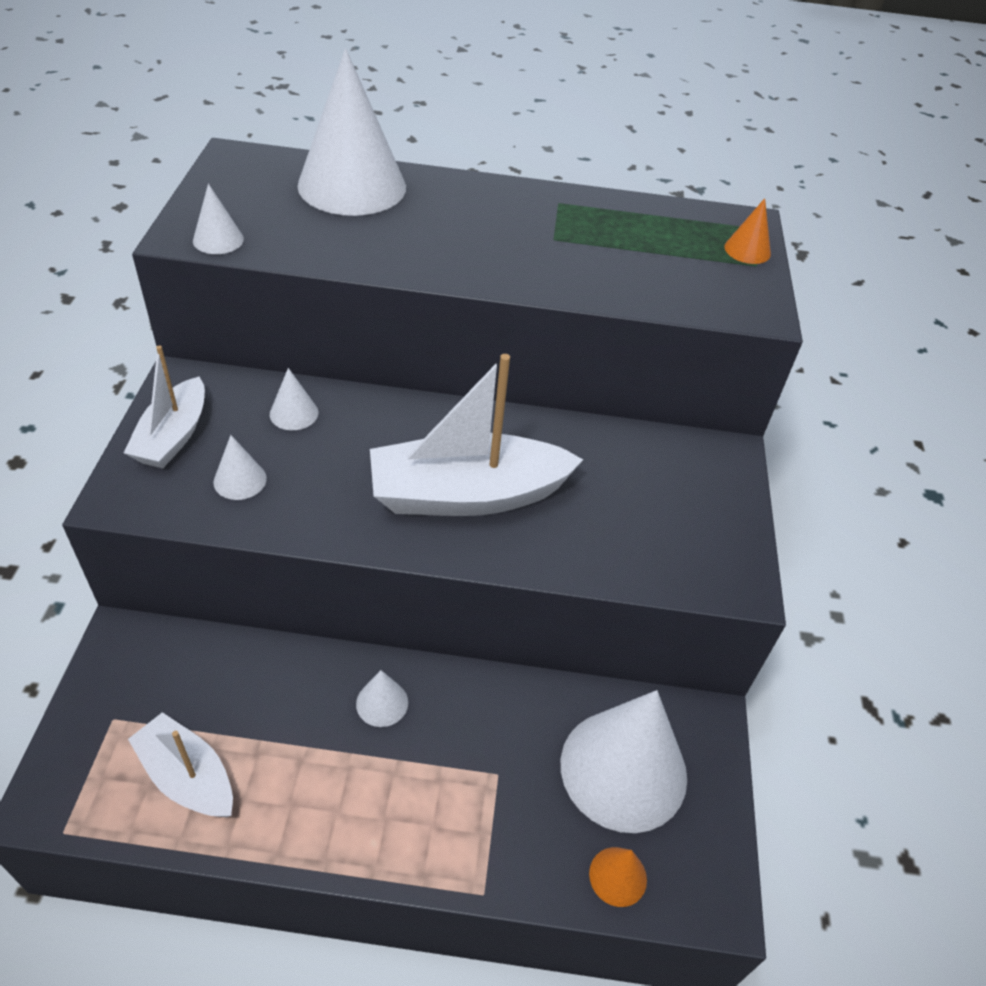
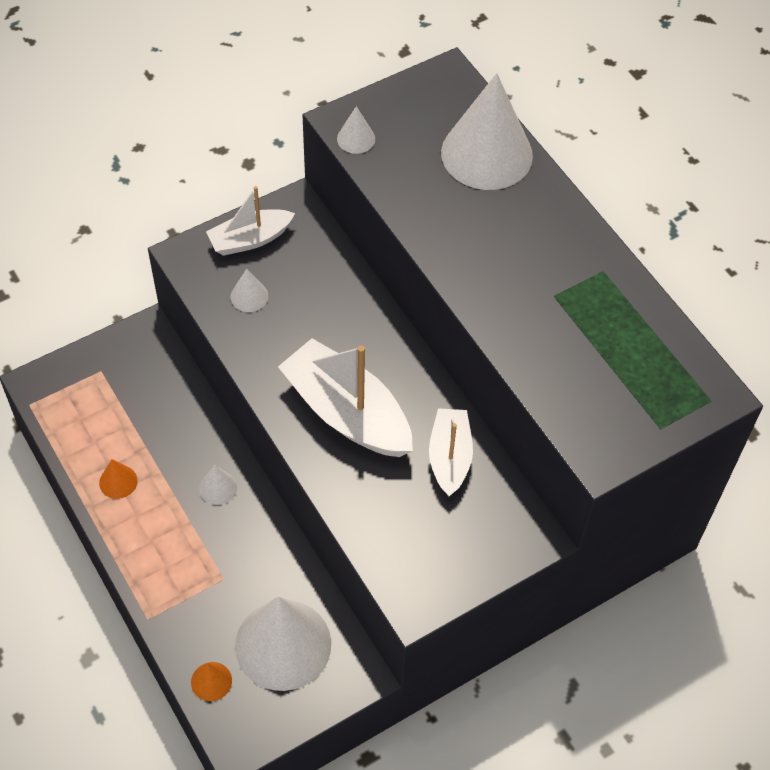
camera: 55 degrees right, 10 degrees up
(188, 776) = (98, 431): white boat -> white boat (449, 457)
(294, 413) = (325, 279): white cone -> none
(747, 250) = (674, 413): orange cone -> orange cone (118, 481)

